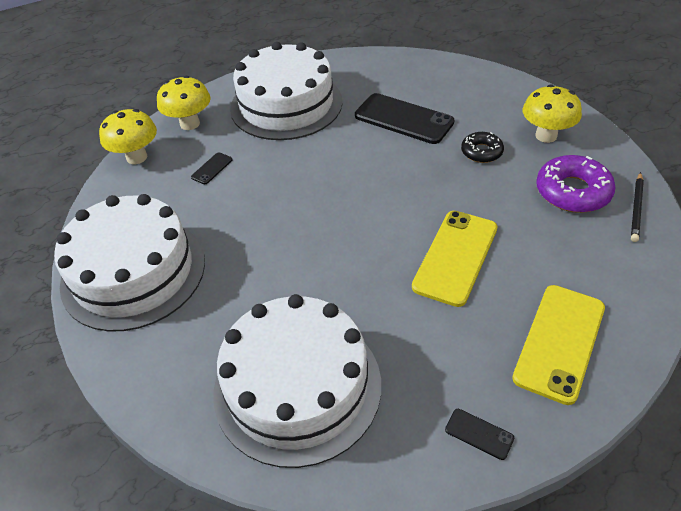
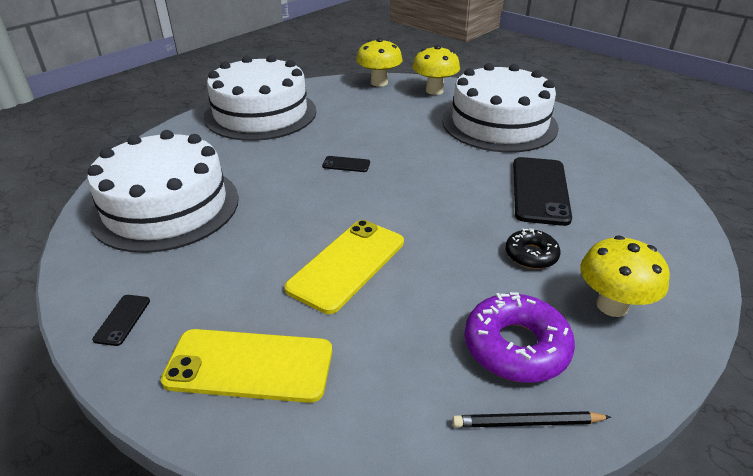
camera: 65 degrees right, 10 degrees down
(212, 168) = (387, 113): black phone -> black phone (346, 164)
(455, 257) = (347, 265): yellow phone -> yellow phone turned 60 degrees counterclockwise

